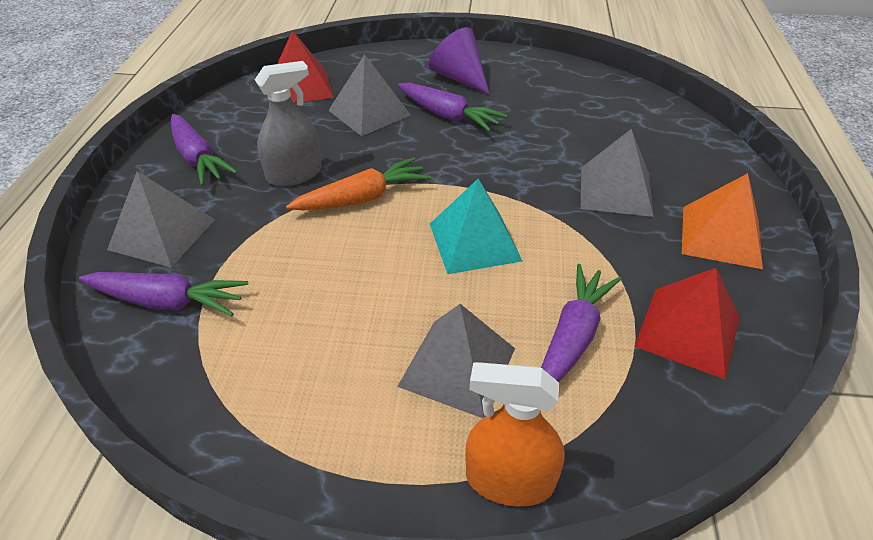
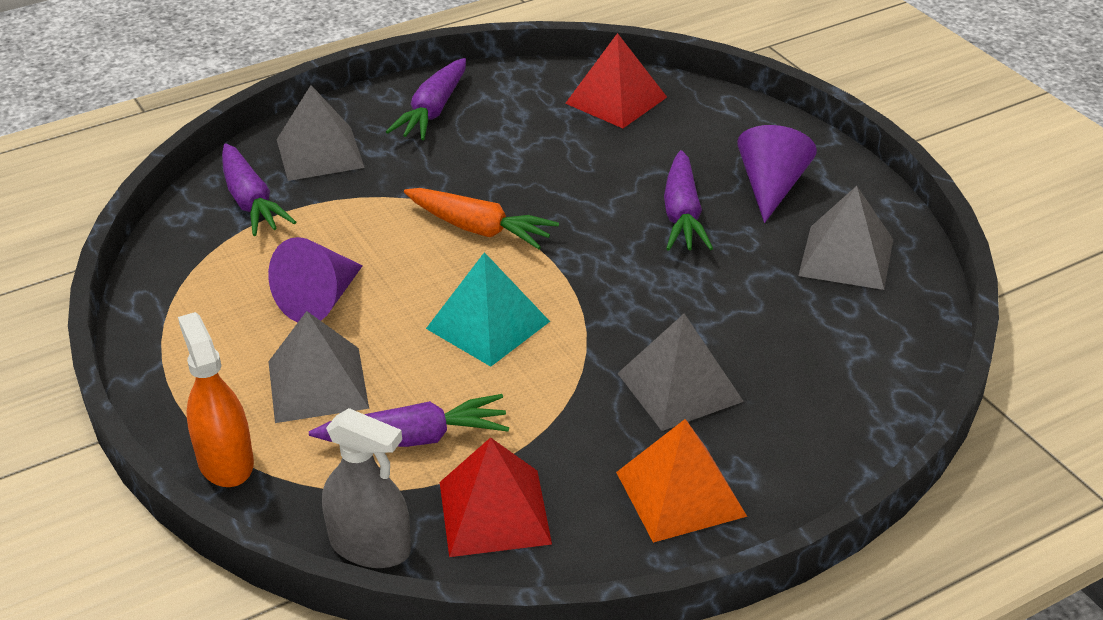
camera: 55 degrees right, 5 degrees down
(294, 174) = (470, 173): grey spray bottle -> grey spray bottle (370, 546)
(350, 317) = (320, 300): none -> purple cone
(369, 112) = (623, 163): grey pyramid -> grey pyramid (846, 257)

